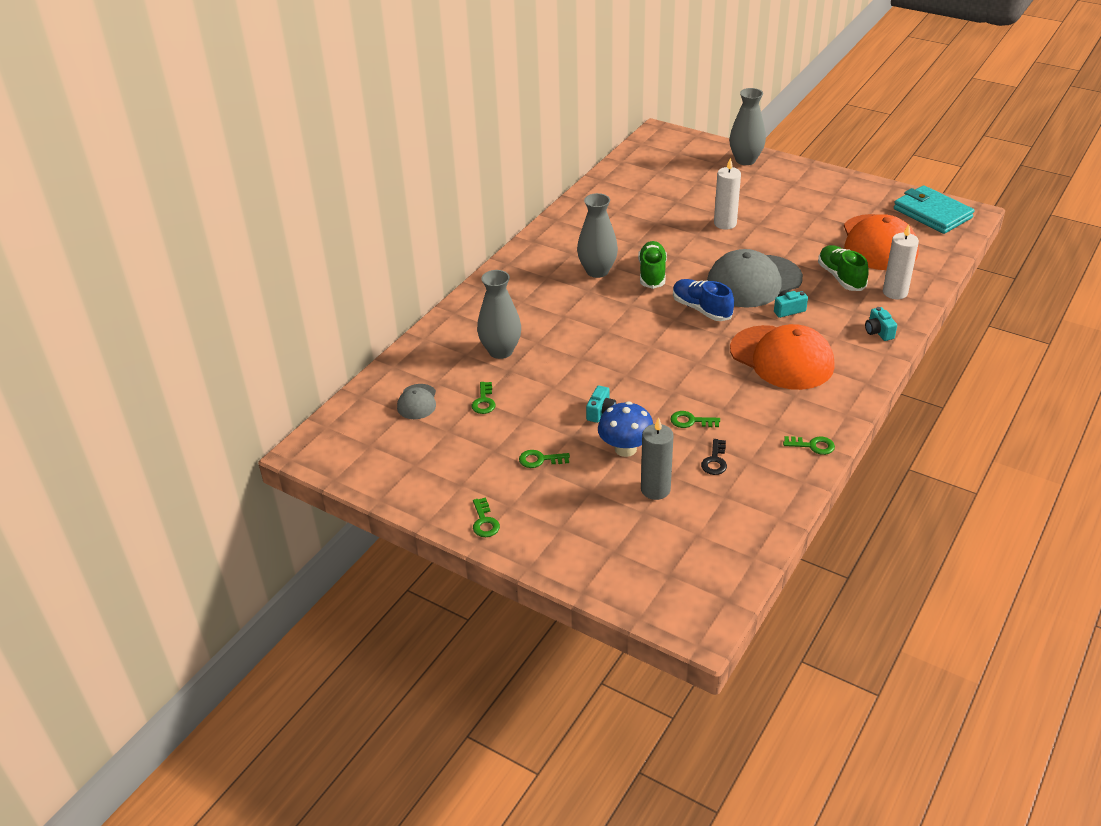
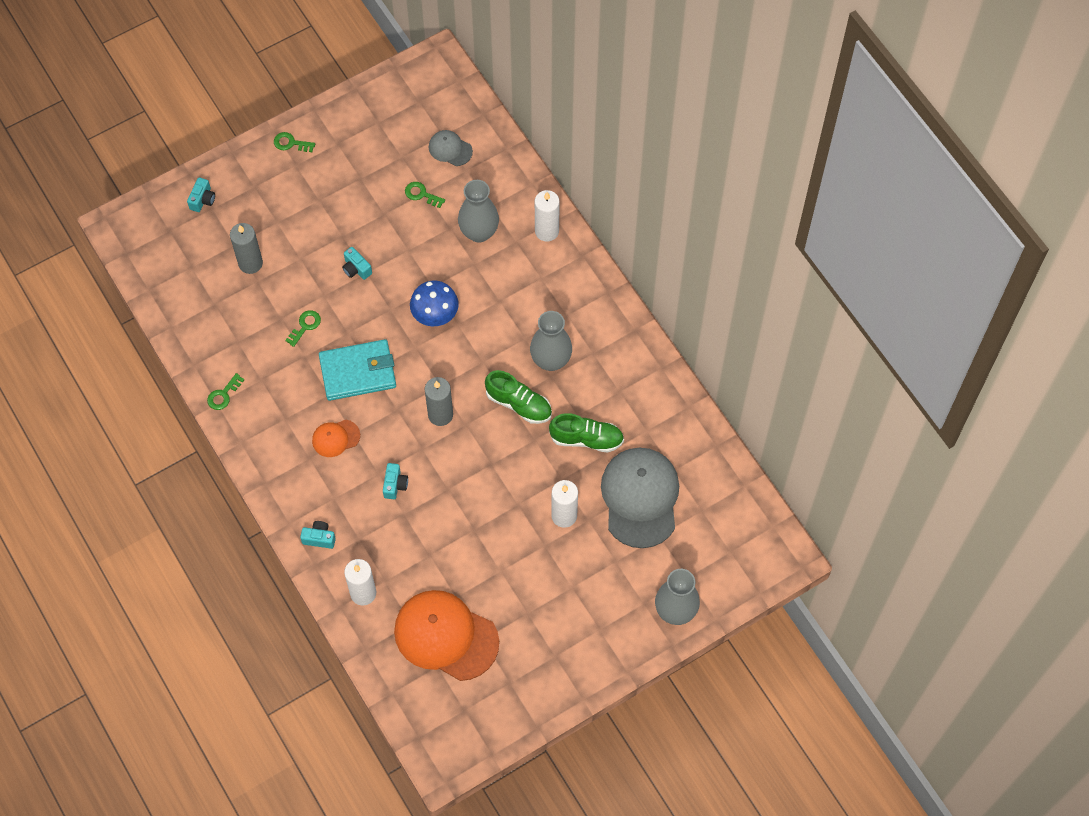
camera: 115 degrees right, 25 degrees up
(470, 313) = (546, 231): none -> white candle
(540, 460) = (330, 204): green key -> none
(608, 564) = (202, 200): none -> turquoise camera
(625, 449) = (304, 265): blue mushroom -> blue mushroom (435, 315)
(701, 309) = (440, 415): blue shoe -> grey candle
(715, 461) = (253, 318): black key -> none
(753, 281) = (454, 482): grey cap -> grey cap (640, 498)
(782, 358) = (335, 438): orange cap -> orange cap, size x0.47
(841, 277) = (414, 562): green shoe -> green shoe (586, 439)
(932, 213) = (464, 727): turquoise wallet -> turquoise wallet (358, 372)

